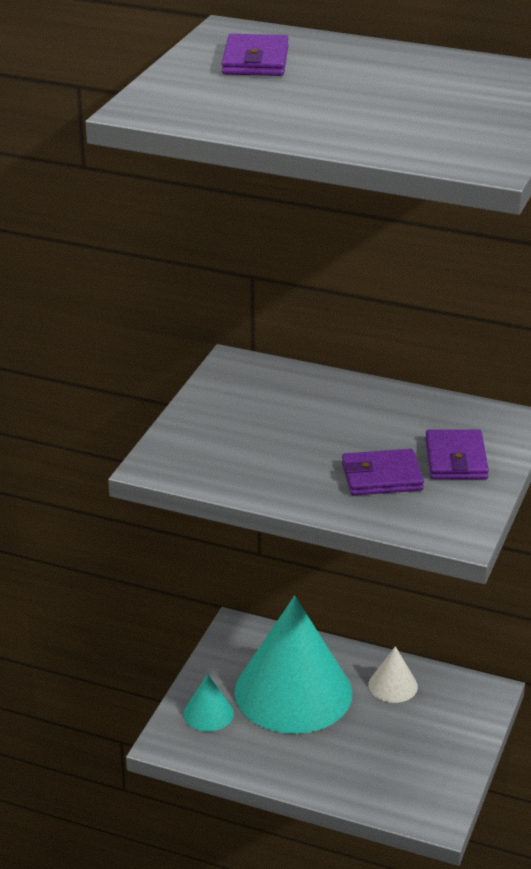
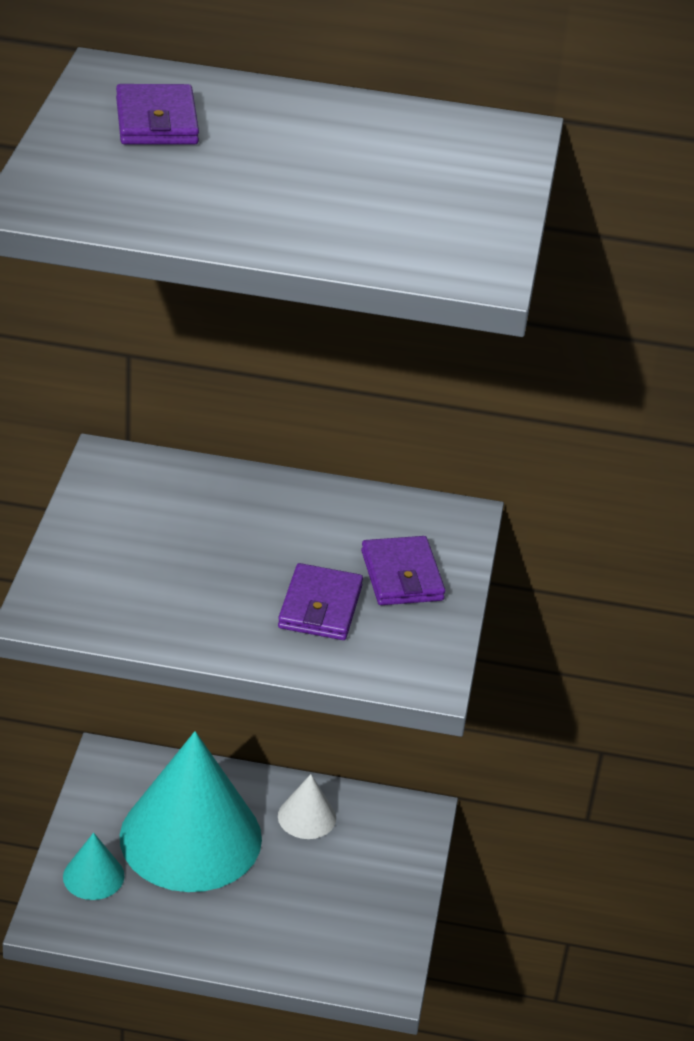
camera: 15 degrees left, 5 degrees up
(381, 477) = (320, 607): purple wallet -> purple wallet turned 60 degrees counterclockwise

